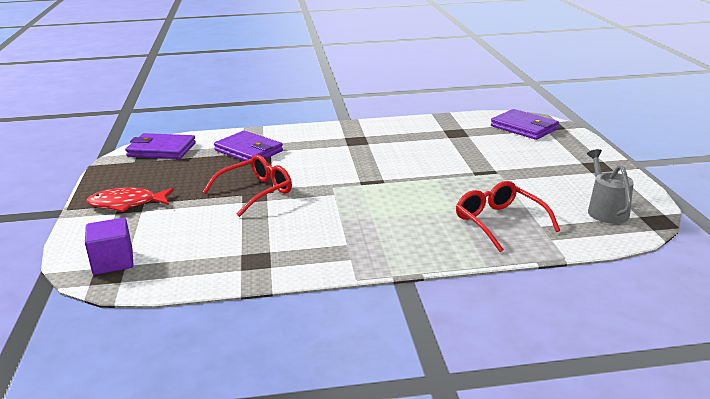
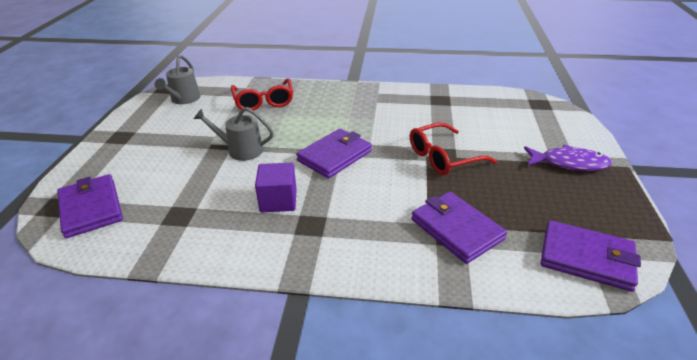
camera: 165 degrees left, 10 degrees up
(113, 262) = (542, 111): purple cube -> purple cube (278, 201)
(127, 204) = (569, 163): red fish -> purple fish
(365, 179) = (334, 156): none -> purple wallet
(461, 172) = (241, 150): none -> grey watering can

